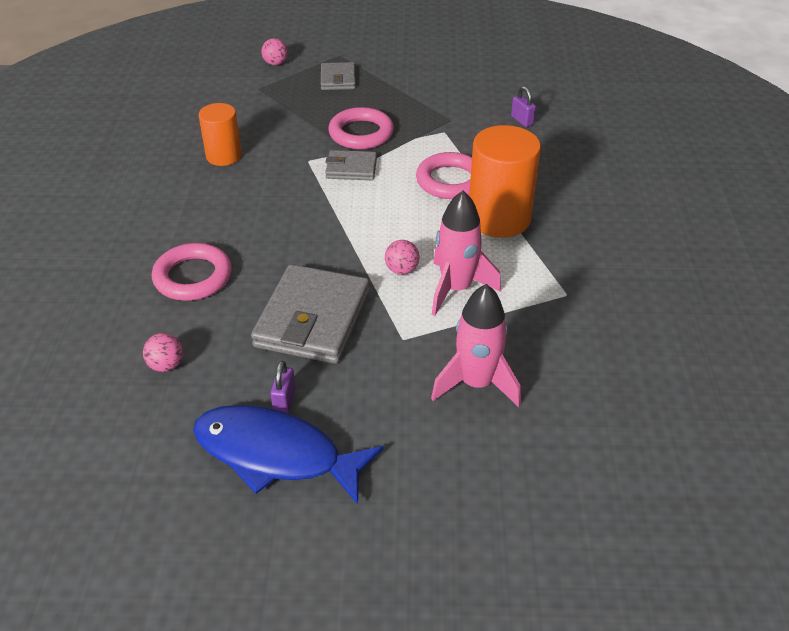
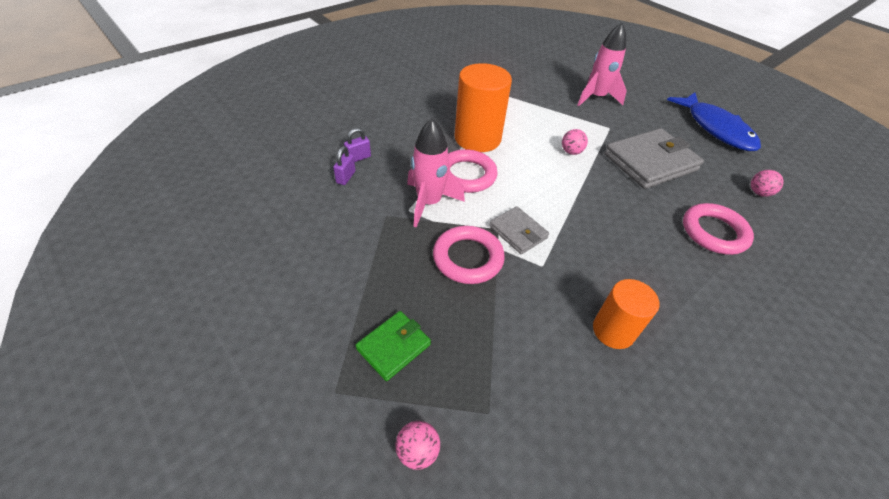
camera: 135 degrees left, 5 degrees up
(284, 401) = (696, 142): purple padlock -> purple padlock (358, 158)
(338, 79) = (394, 347): grey wallet -> green wallet
(456, 289) = (554, 127): pink rocket -> pink rocket (429, 203)

